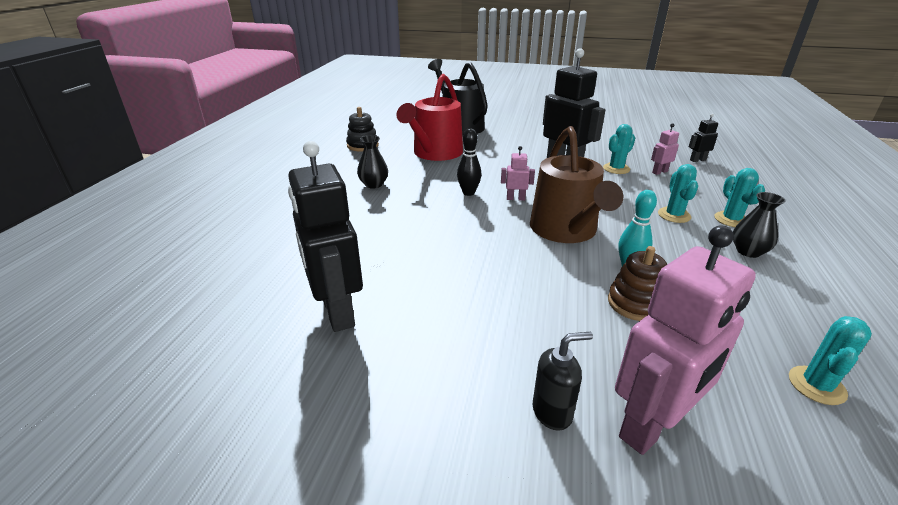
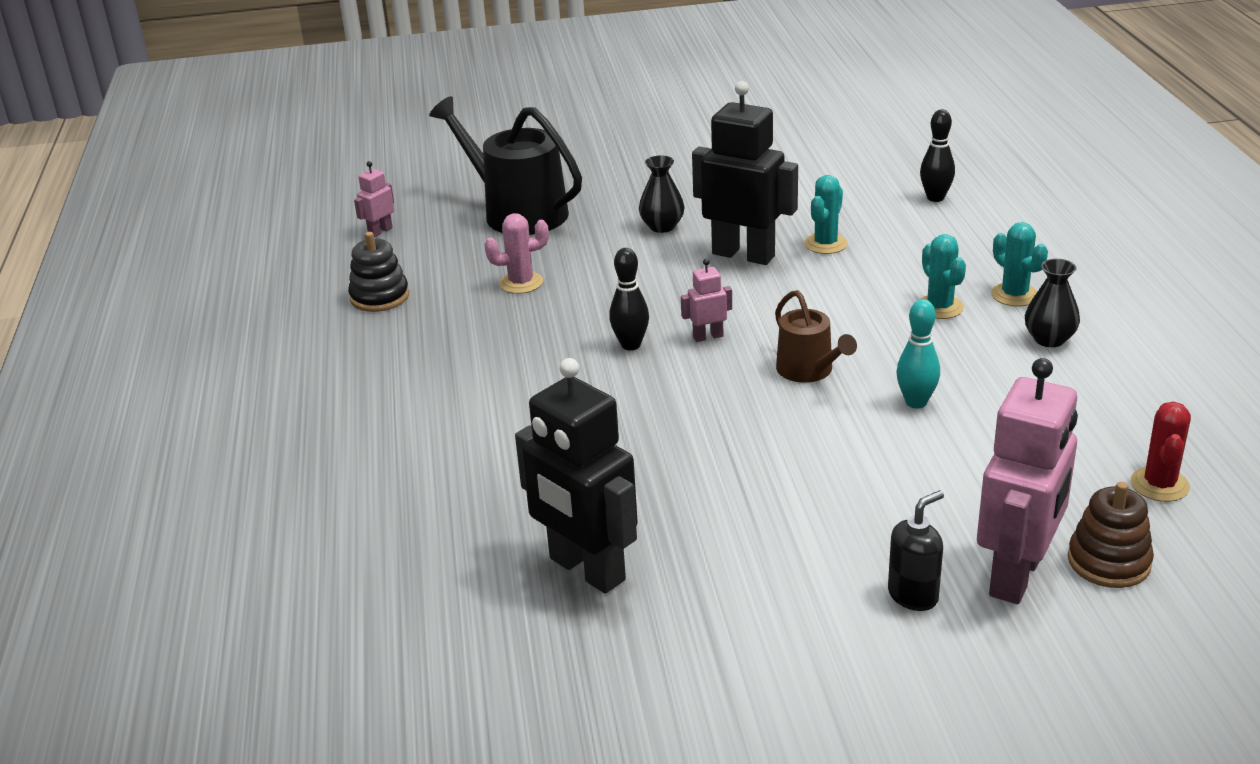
camera: 20 degrees left, 0 degrees up
(374, 184) = (468, 369): black vase -> black vase (662, 226)
(435, 153) = (521, 283): red watering can -> pink cactus
(566, 230) = (809, 371): brown watering can -> brown watering can, size x0.56
(635, 303) = (944, 449): brown stacking toy -> brown stacking toy (1108, 562)
(659, 172) = (890, 235): pink robot -> pink robot (380, 231)
(697, 160) = (935, 198): black robot -> black bowling pin
(816, 385) = (1159, 485): turquoise cactus -> red cactus

